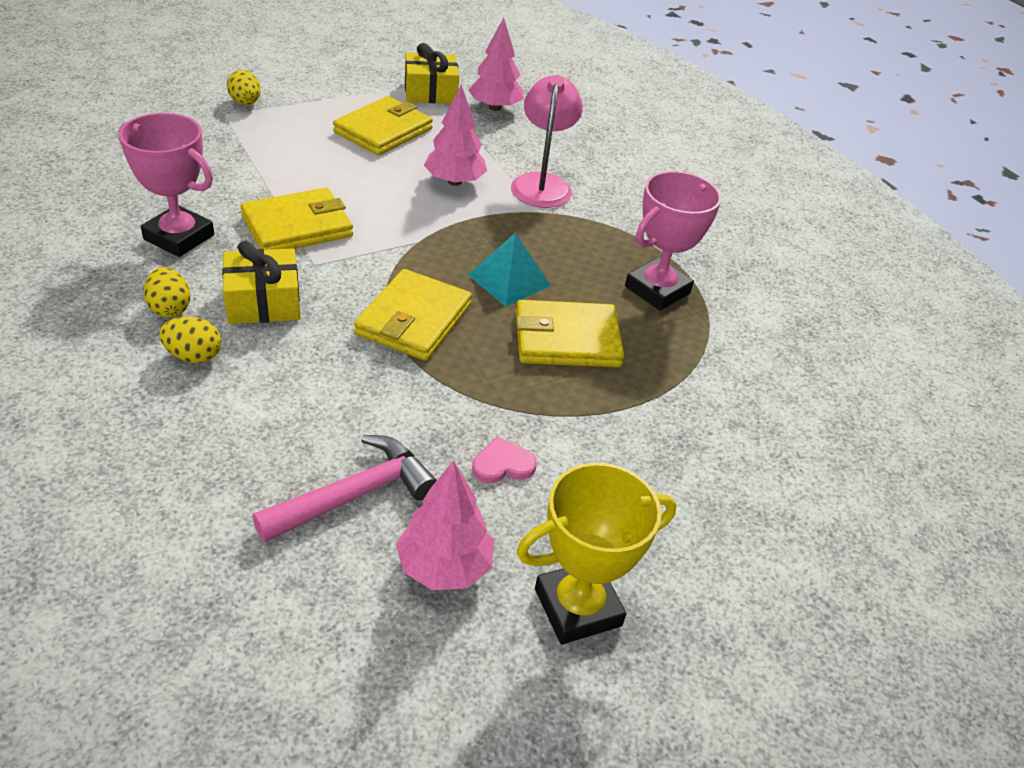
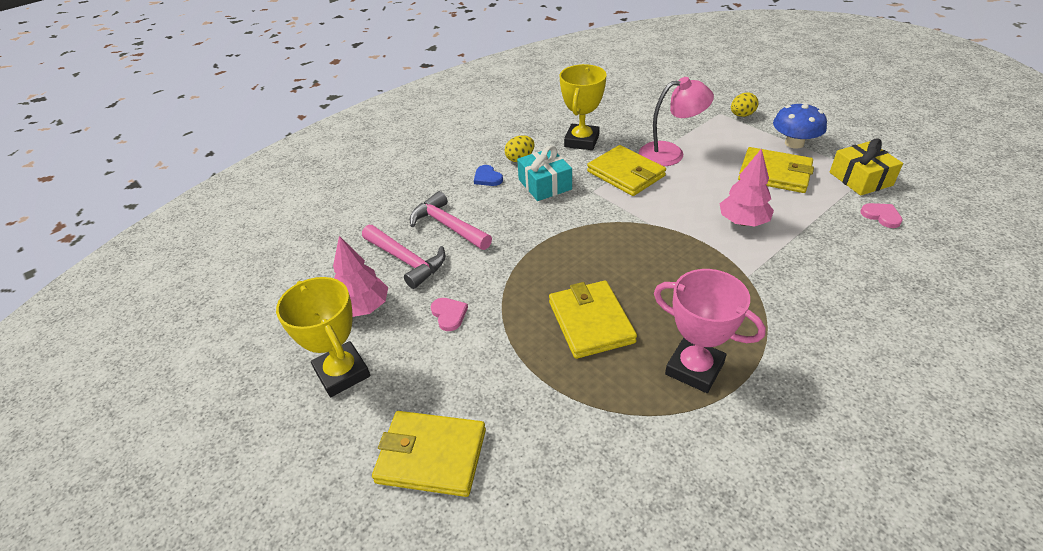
camera: 85 degrees right, 0 degrees up
(179, 237) = (581, 141): pink trophy -> yellow trophy
(194, 356) = (487, 178): yellow egg -> blue heart
(263, 302) = (544, 184): yellow gift -> turquoise gift
(294, 428) = (448, 226): none -> pink hammer
(336, 97) = (794, 143): none -> blue mushroom
(413, 319) = (565, 243): yellow wallet -> yellow wallet (431, 455)
(495, 108) = (881, 216): pink tree -> pink heart
(509, 280) = (640, 277): turquoise pyramid -> none
(542, 183) = (790, 268): pink lamp -> pink lamp (670, 153)

